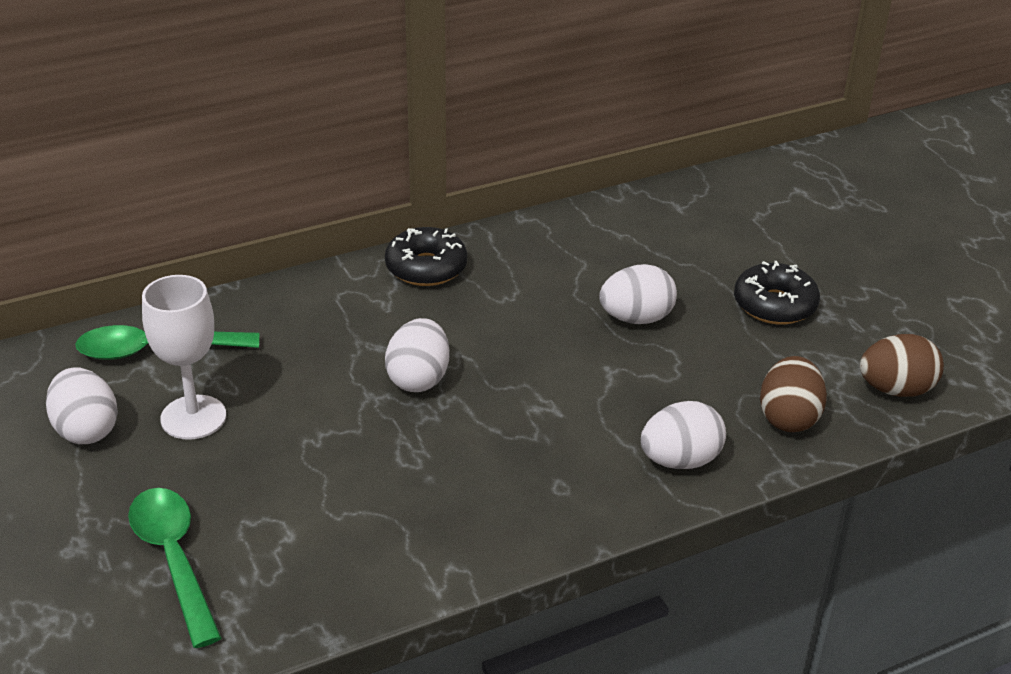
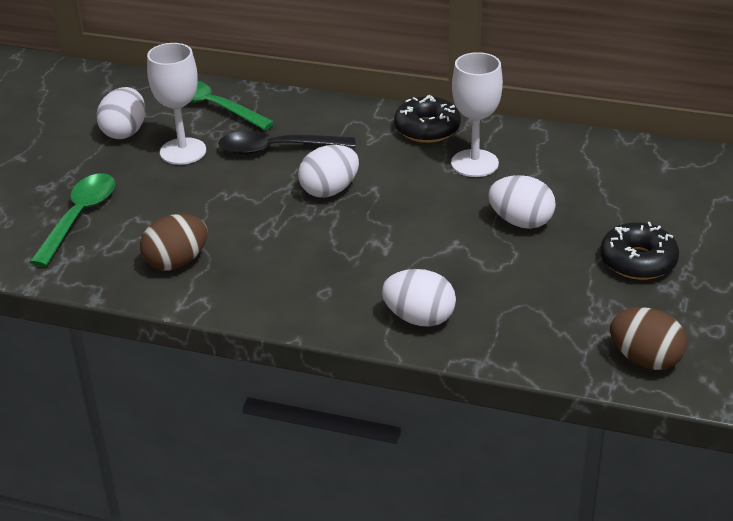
camera: 45 degrees right, 0 degrees up
(300, 362) = (277, 149): none -> black spoon
(518, 281) = (474, 163): none -> white goblet
(788, 418) = (533, 334): brown egg -> brown egg (176, 262)

